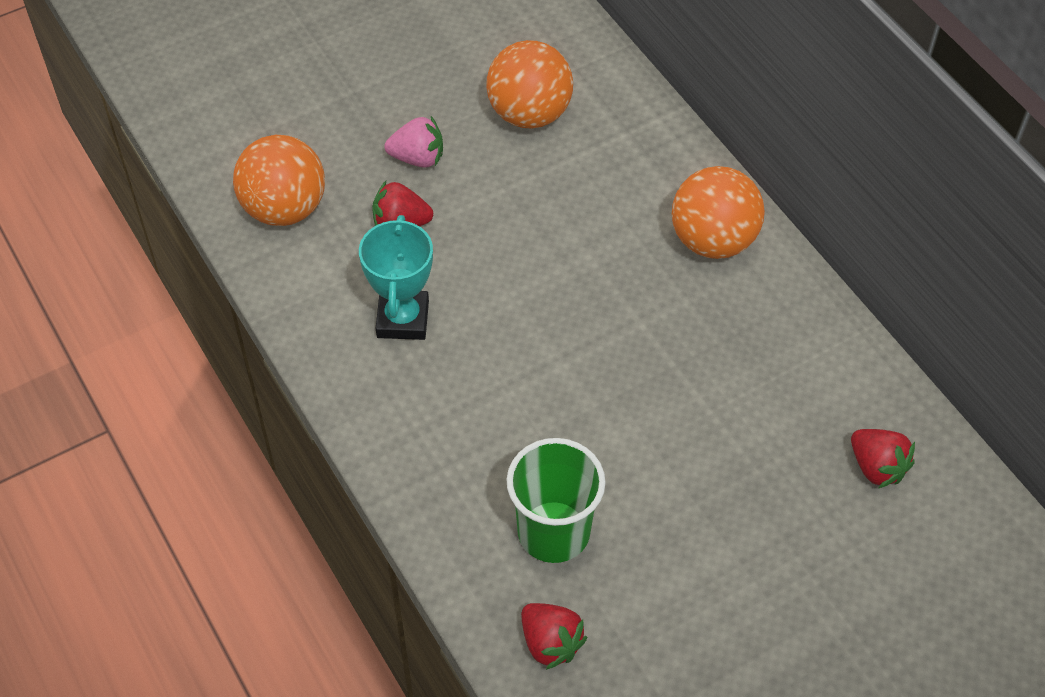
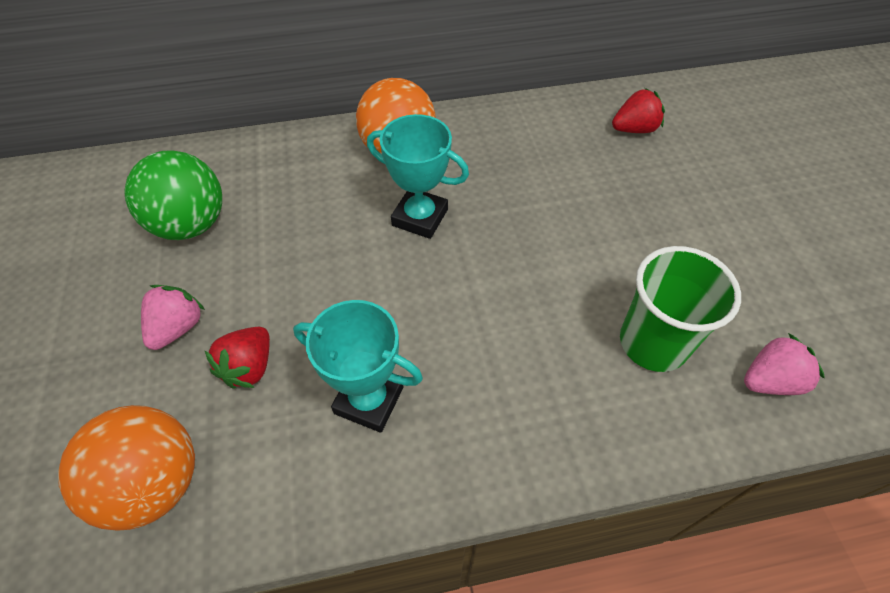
camera: 70 degrees left, 0 degrees up
(529, 114) = (191, 224): orange ball -> green ball
(550, 643) = (770, 380): red strawberry -> pink strawberry
(624, 291) = (420, 217): none -> turquoise trophy

